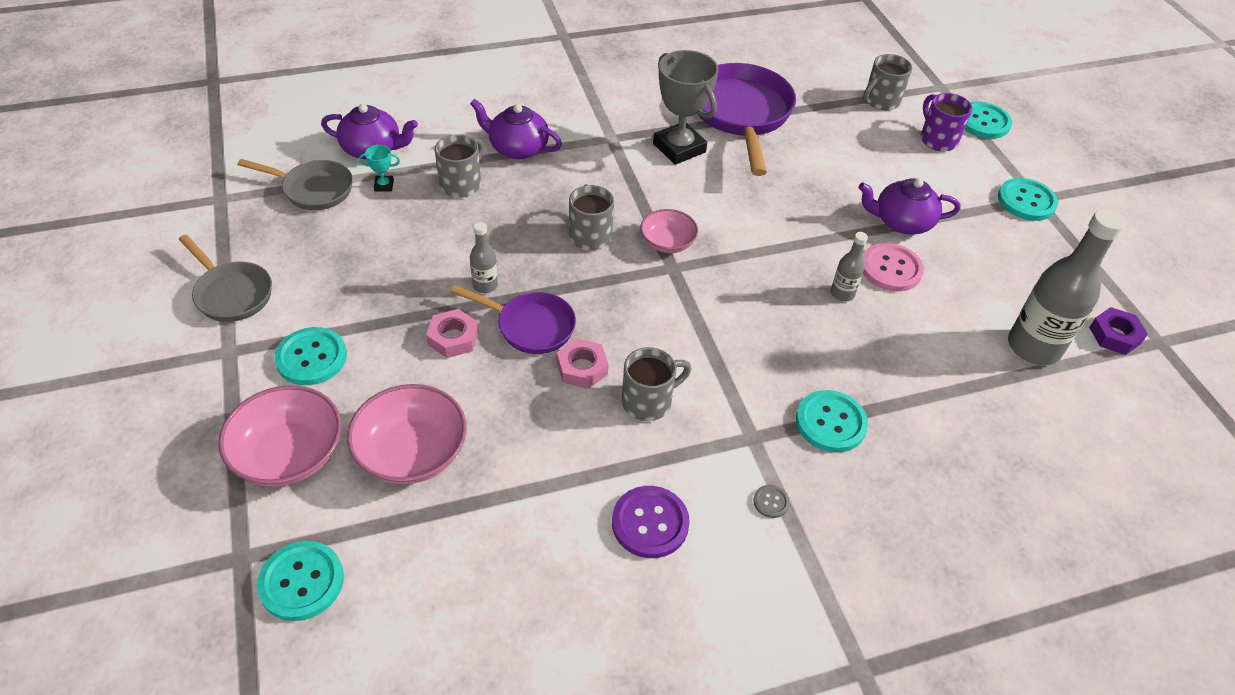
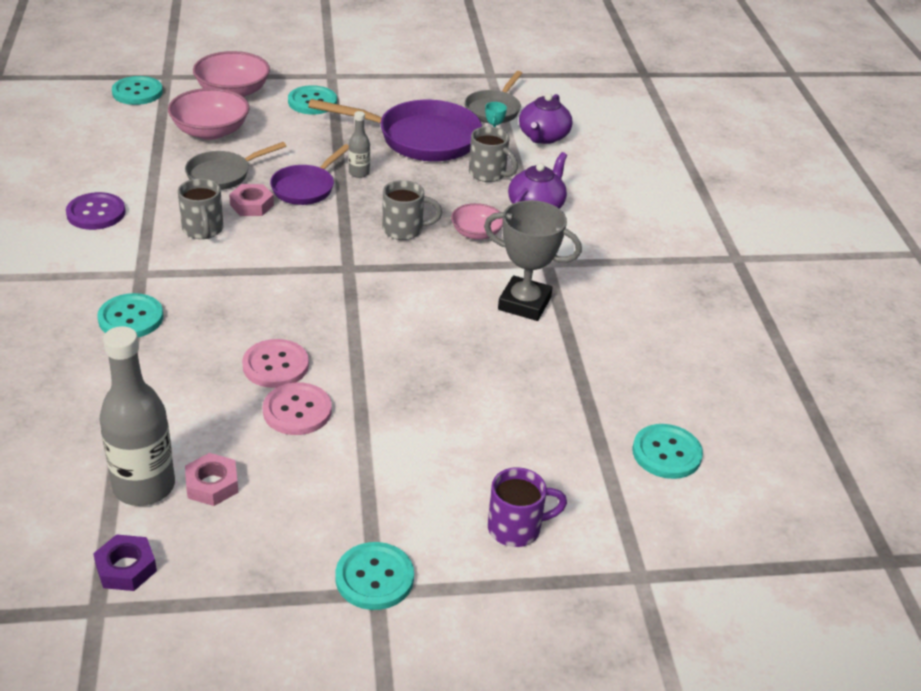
camera: 100 degrees right, 10 degrees down
(231, 293) = (386, 77): grey pan -> grey pan (223, 174)
(453, 338) = (308, 154): pink nut -> pink nut (212, 485)
(667, 242) = (382, 271): pink bowl -> pink bowl (476, 233)
(679, 148) = (524, 303): grey trophy -> grey trophy turned 45 degrees clockwise
(741, 115) = (581, 361): purple pan -> purple pan (420, 138)
(771, 502) = (77, 269): grey button -> none
(842, 294) = (275, 365): grey bottle -> pink button
(880, 101) = (605, 495): grey mug -> none
(901, 222) = (367, 442): purple teapot -> none
(983, 122) = (551, 596): turquoise button -> turquoise button (666, 453)

